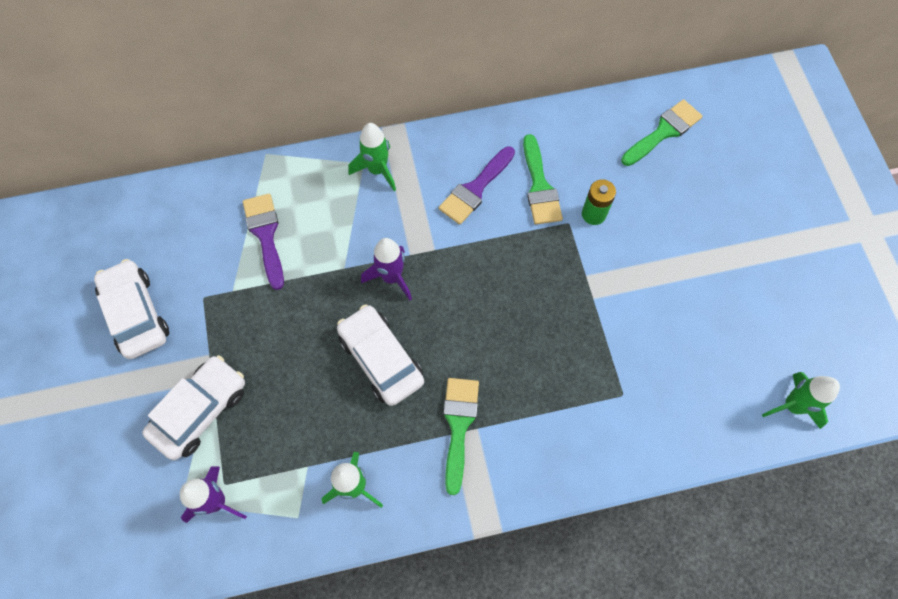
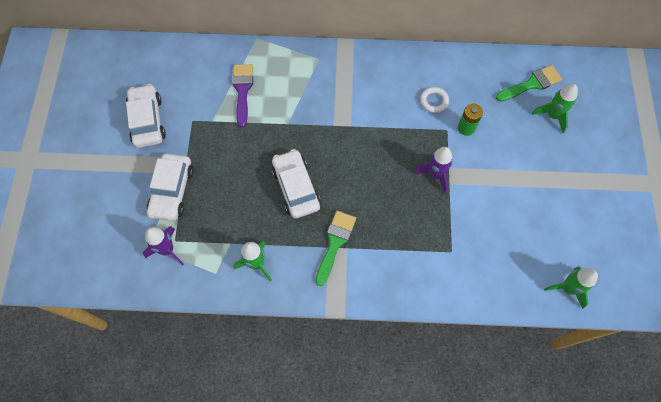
camera: 15 degrees right, 0 degrees up
(200, 411) = (172, 191): white car -> white car turned 135 degrees clockwise
(377, 170) = (327, 65): green rocket -> green rocket (552, 116)
(391, 277) = (317, 137): purple rocket -> purple rocket (435, 175)
(475, 189) = (389, 93): purple brush -> none
(539, 186) = (434, 101): green brush -> white ring

